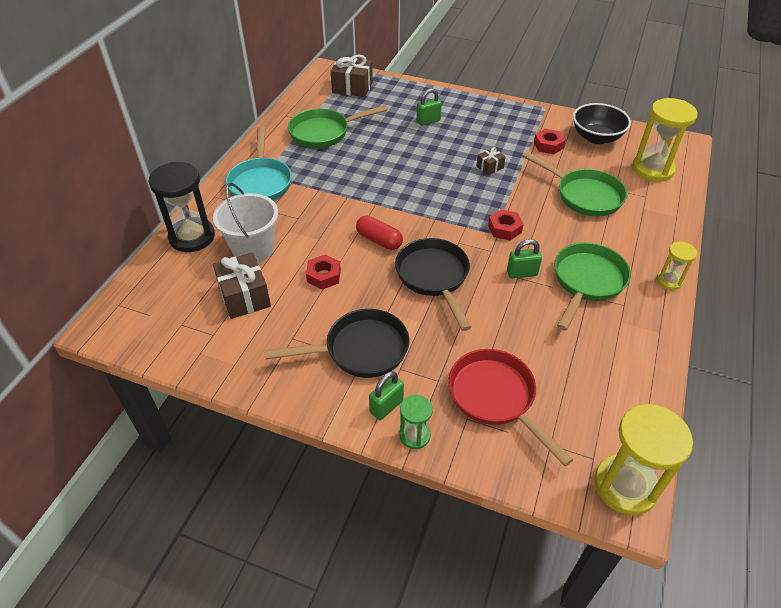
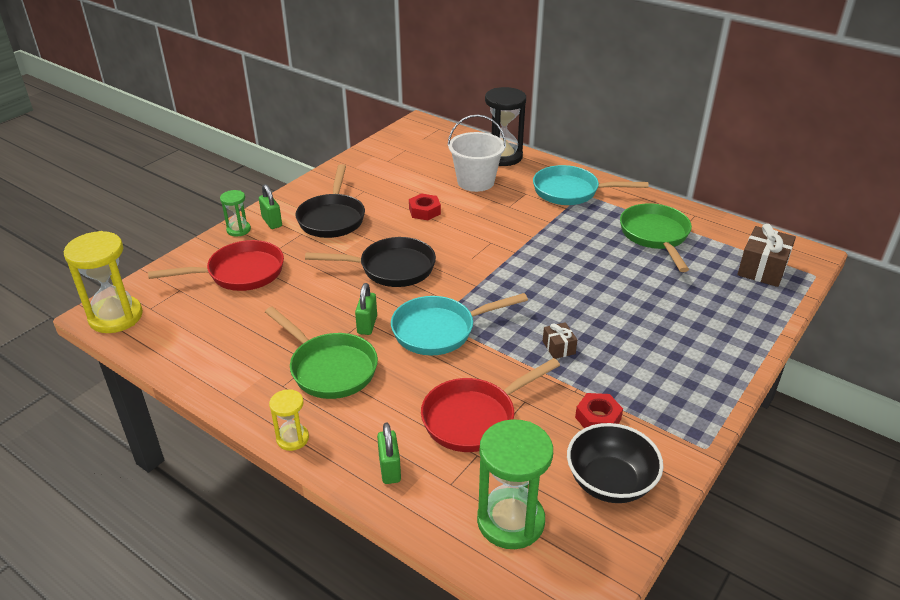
camera: 105 degrees right, 10 degrees down
(244, 296) = (420, 175): brown gift -> none
(379, 240) = (457, 246): red capsule -> none
(428, 121) = (674, 317): green padlock -> green padlock (390, 469)
(504, 229) = (439, 330): red nut -> turquoise pan
(584, 195) = (474, 418): green pan -> red pan
(652, 169) = (510, 521): yellow hourglass -> green hourglass

